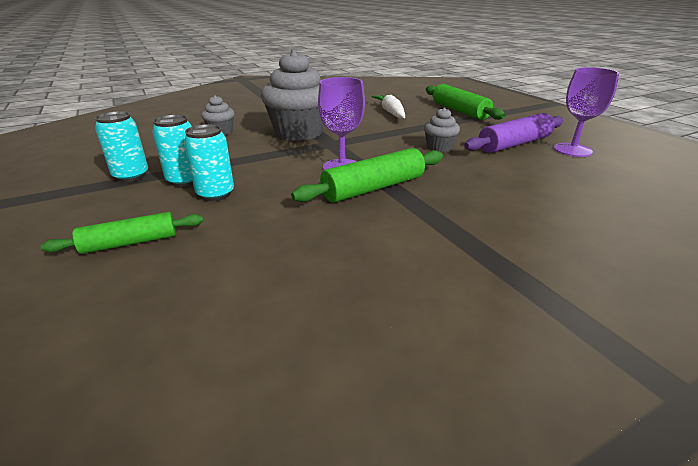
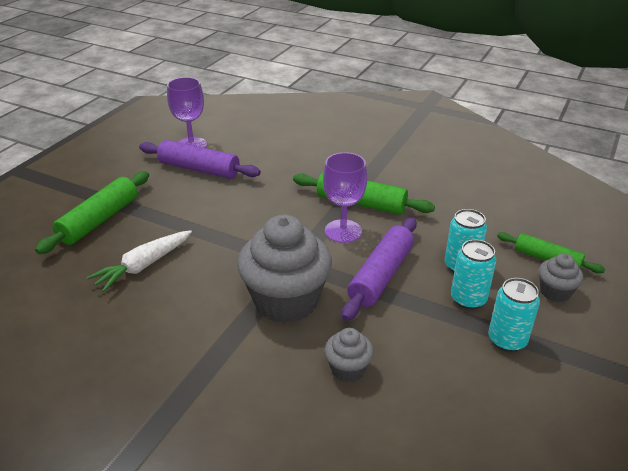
camera: 125 degrees left, 5 degrees up
(267, 162) = (381, 275): none -> purple rolling pin
(439, 147) = (243, 200): grey cupcake -> grey cupcake (555, 292)

